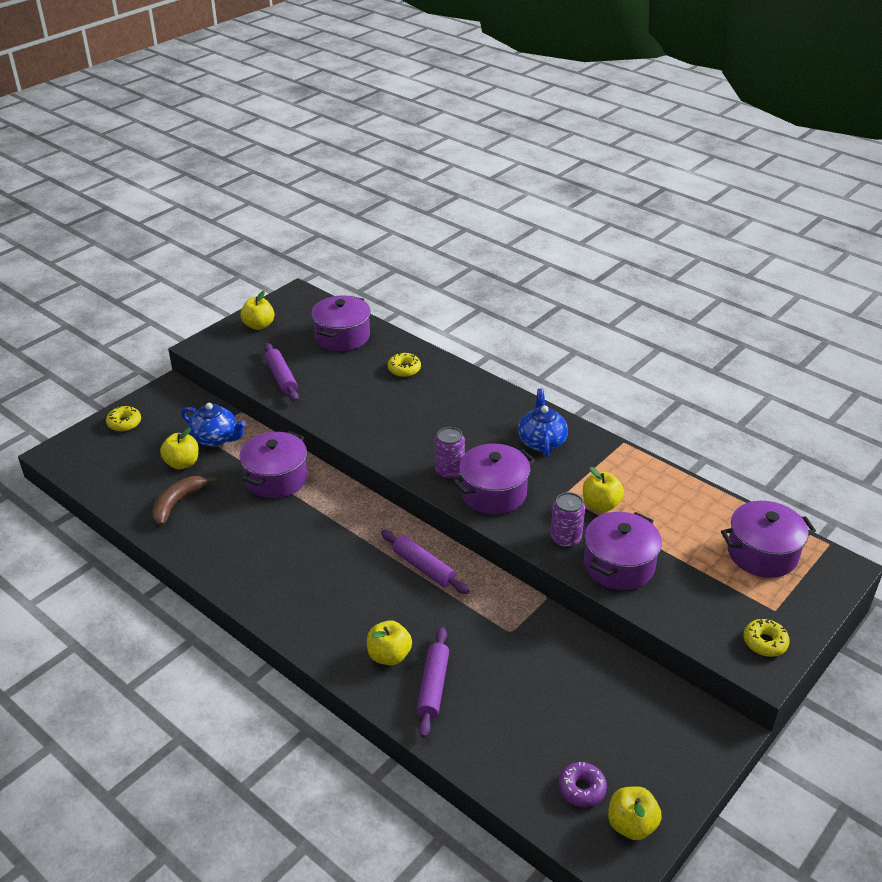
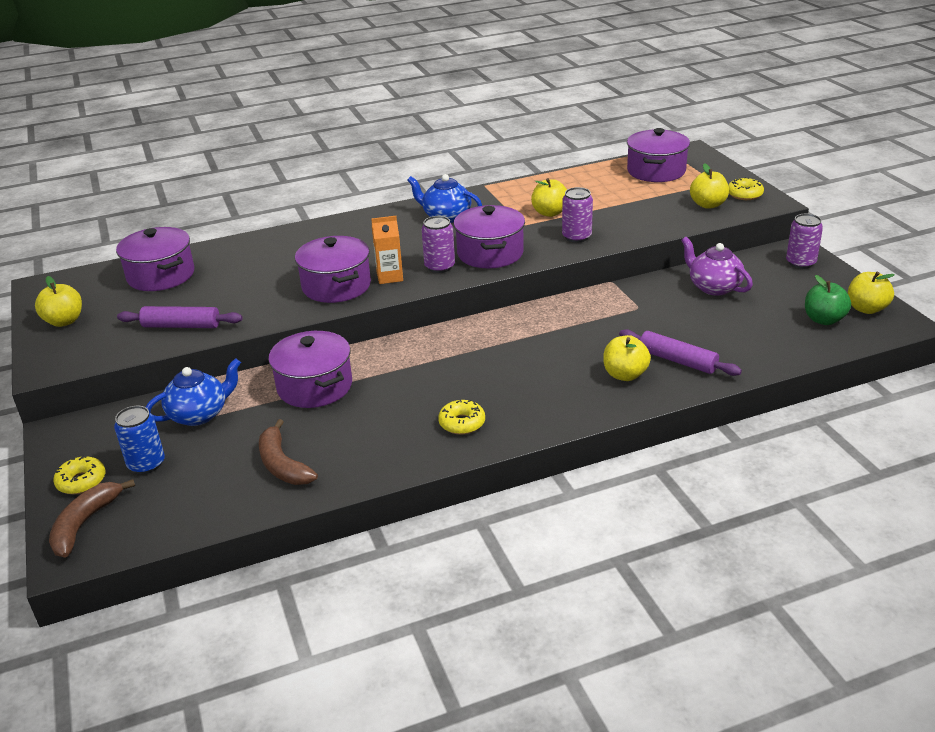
camera: 60 degrees left, 5 degrees down
(85, 445) = (85, 524): none -> brown banana
(152, 441) = (146, 464): none -> blue can
(182, 463) = (215, 448): yellow apple -> yellow apple (708, 205)
(404, 369) = (262, 255): yellow donut -> yellow donut (462, 423)
(414, 449) = (389, 277): none -> orange carton
(424, 567) = (527, 330): purple rolling pin -> none
(581, 789) = (823, 320): purple donut -> green apple
(588, 678) = (713, 287): none -> purple teapot
(619, 565) = (625, 224): purple pot -> purple pot (336, 286)
(696, 742) = (800, 262): none -> purple can

